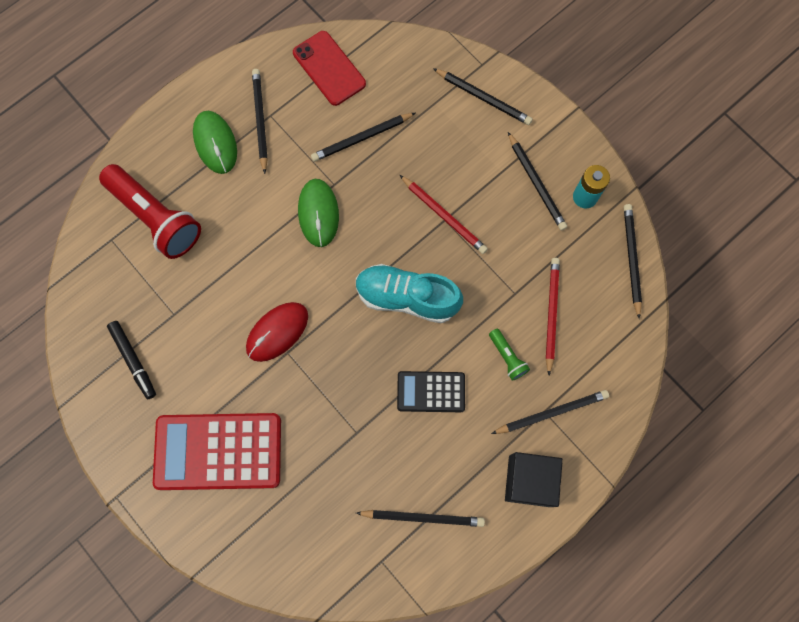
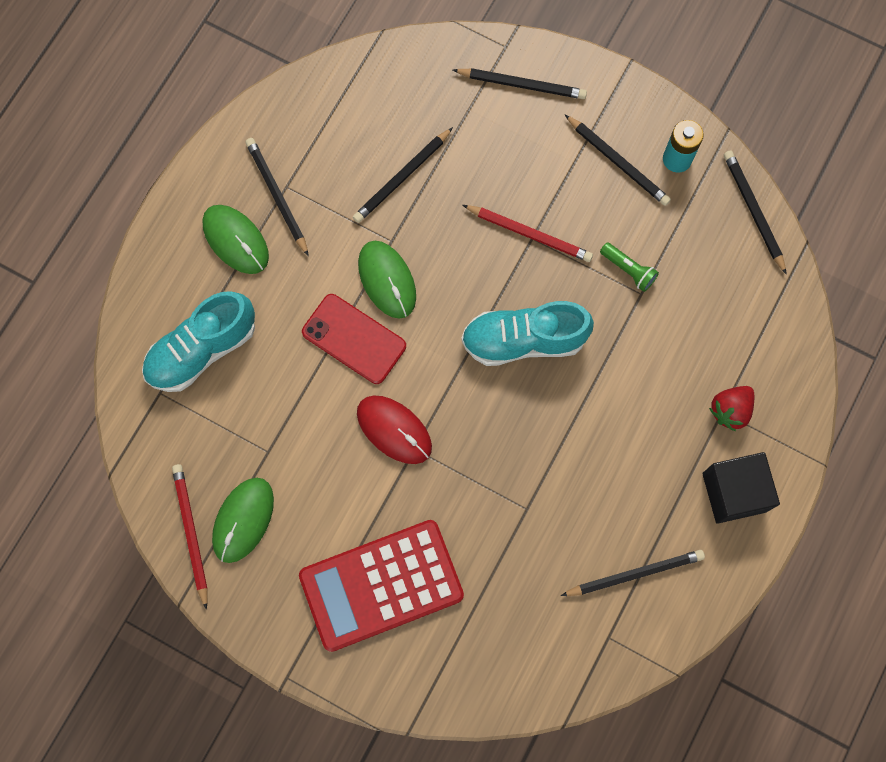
camera: 20 degrees left, 0 degrees up
(133, 361) = (243, 520): black marker -> green mouse
(156, 218) = (202, 350): red flashlight -> turquoise shoe
(277, 332) = (394, 430): red mouse -> red mouse turned 75 degrees counterclockwise
(329, 68) = (332, 109): red phone -> red phone (354, 339)
(431, 392) = (591, 434): black calculator -> none
(507, 357) = (659, 367): green flashlight -> green flashlight (628, 270)
(551, 314) = (689, 302): red pencil -> red pencil (191, 533)
(551, 413) = (730, 410): black pencil -> red strawberry

